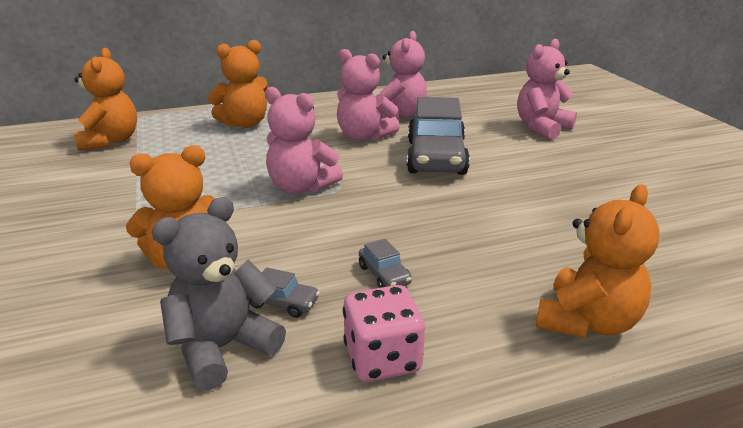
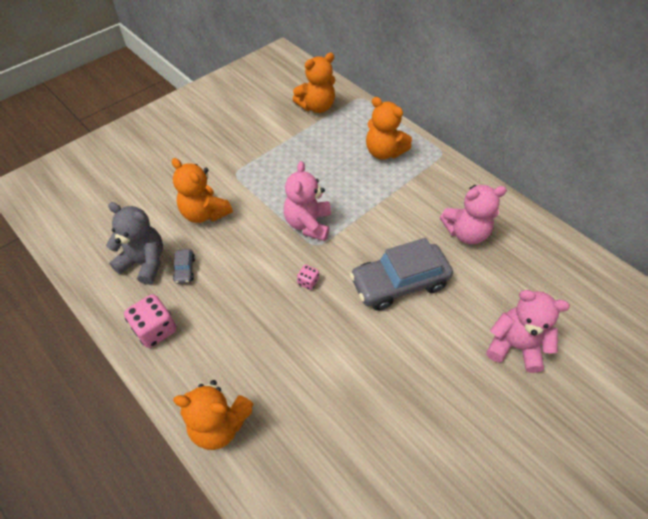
camera: 65 degrees right, 25 degrees up
(364, 136) = (407, 226): pink teddy bear -> none
(384, 275) = (227, 305): grey car -> none
(393, 206) = (308, 282): none -> pink dice

